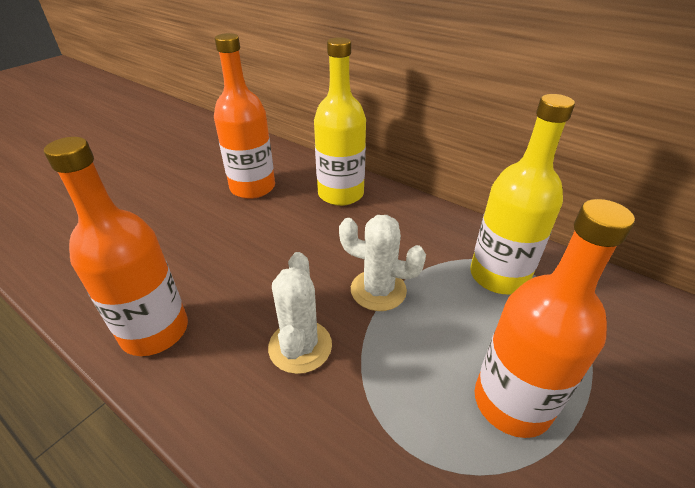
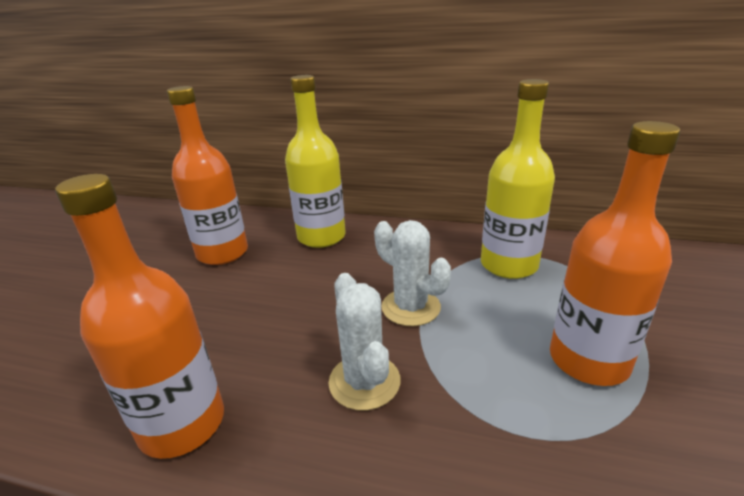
camera: 20 degrees left, 10 degrees down
(378, 290) = (411, 307): white cactus -> white cactus turned 45 degrees clockwise

